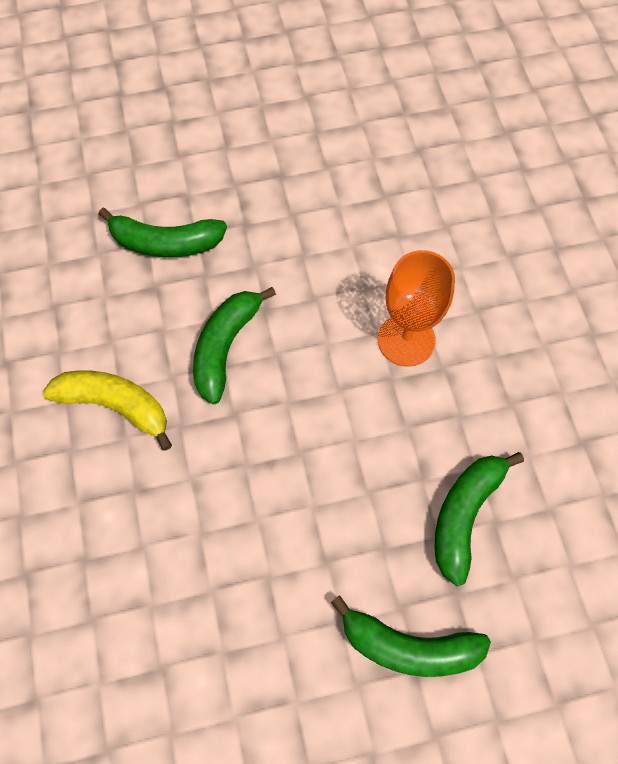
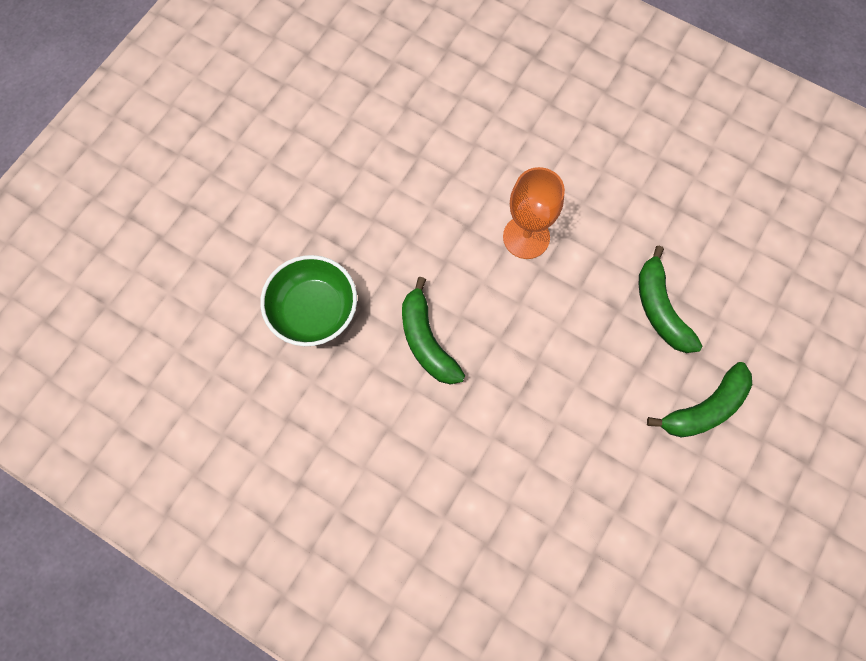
camera: 45 degrees left, 5 degrees up
(115, 406) = (401, 440): yellow banana -> none
(165, 243) = (313, 310): green banana -> green bowl

